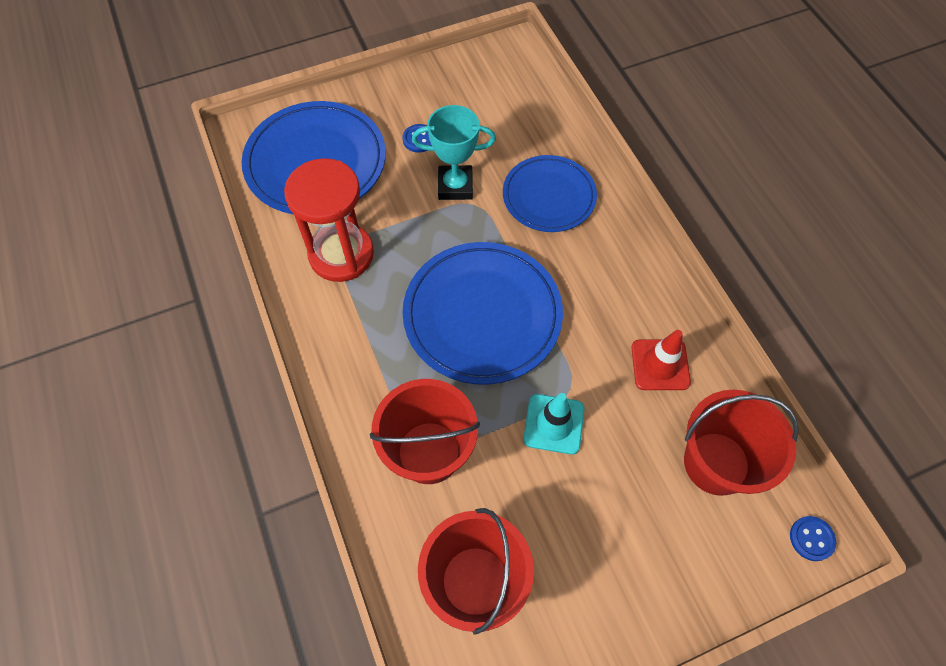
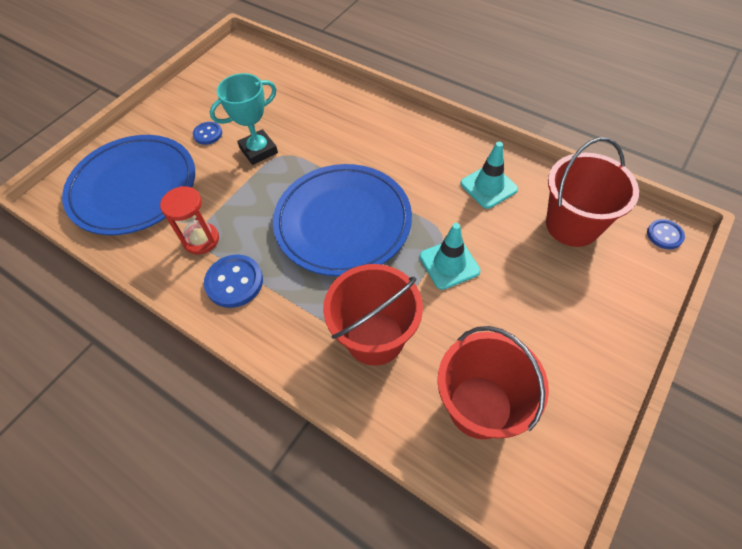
camera: 30 degrees left, 5 degrees down
(341, 254) = (201, 240): red hourglass -> red hourglass, size x0.61
(343, 317) = (234, 282): none -> blue button
(549, 196) = (332, 124): blue plate -> none
(660, 365) = (488, 186): red traffic cone -> turquoise traffic cone

